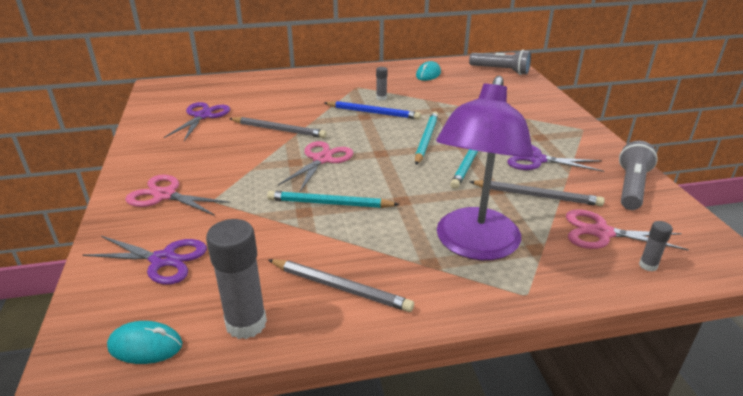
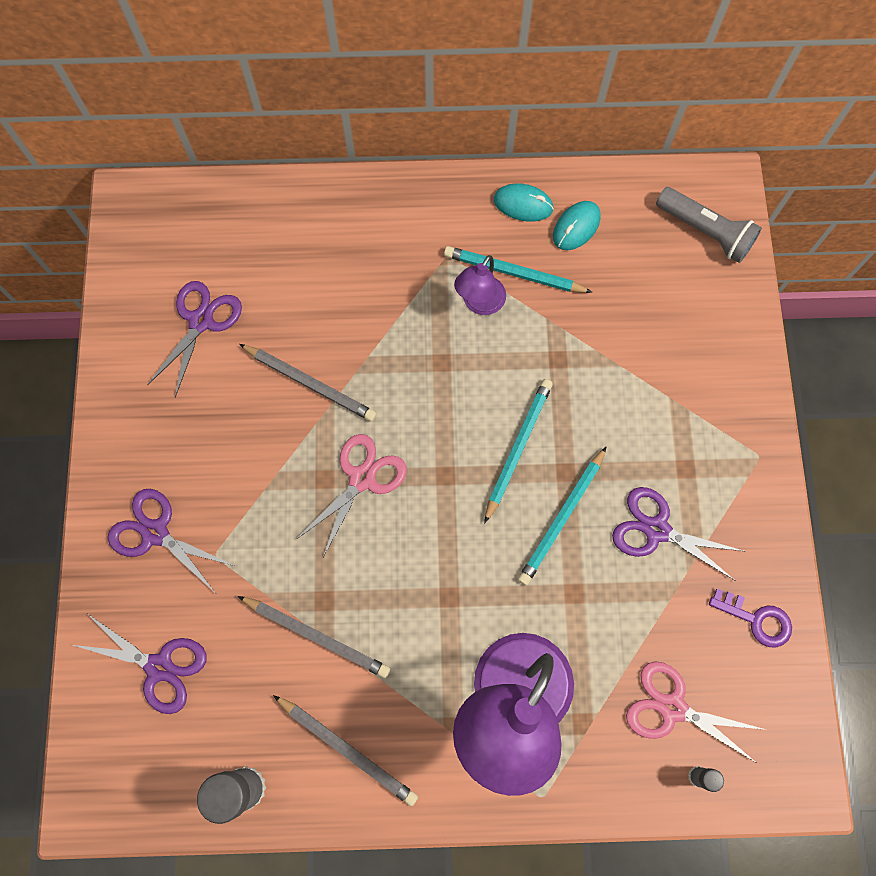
camera: 10 degrees right, 40 degrees up
(145, 346) = (149, 801): turquoise mouse -> turquoise mouse (523, 204)
(165, 195) = (155, 532): pink scissors -> purple scissors
(330, 203) = (358, 587): turquoise pencil -> turquoise pencil (514, 272)
(373, 113) = (457, 352): blue pencil -> none
(381, 98) = (479, 303): grey glue stick -> purple lamp
(537, 196) = (624, 617): grey pencil -> grey pencil (316, 636)
(631, 187) = (756, 619): grey flashlight -> purple key

